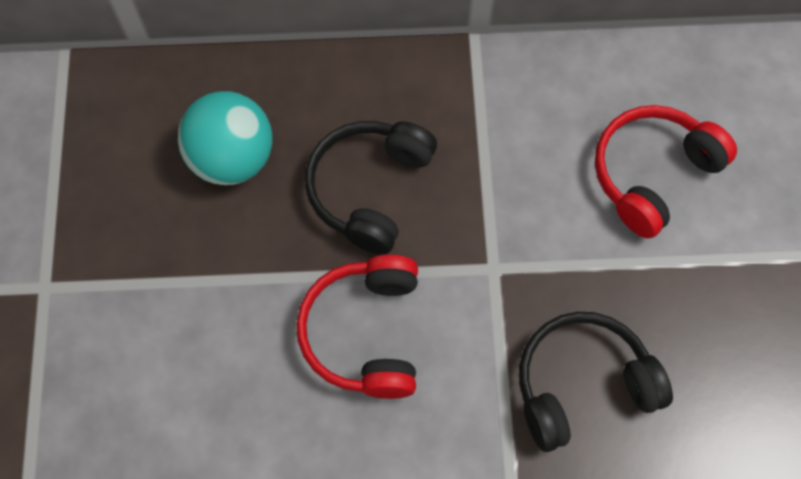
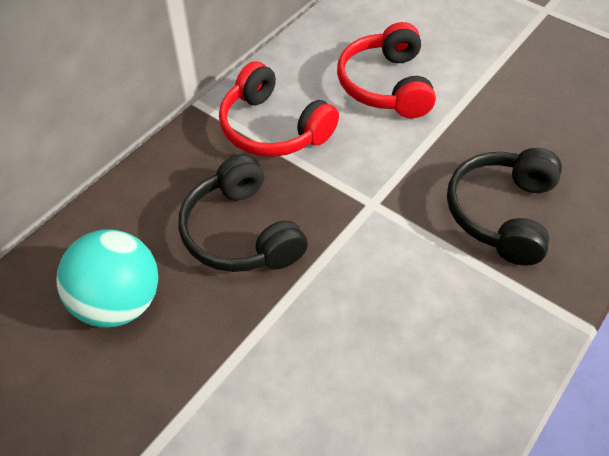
camera: 50 degrees left, 15 degrees down
(365, 333) = (350, 313): red headphones -> red headphones (273, 128)

